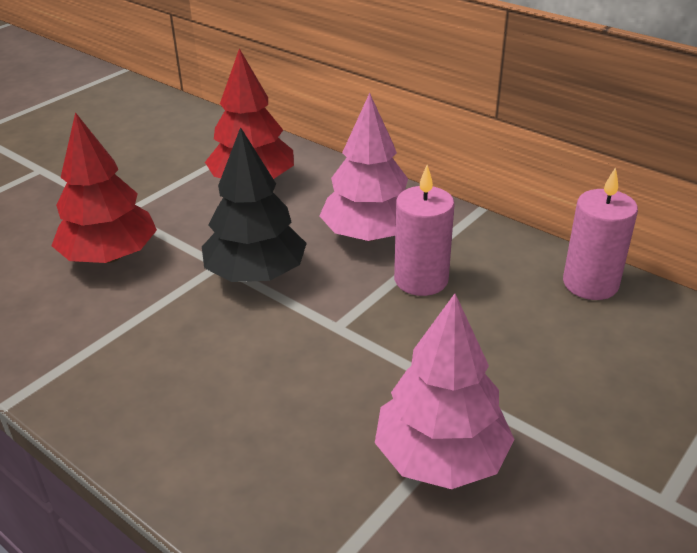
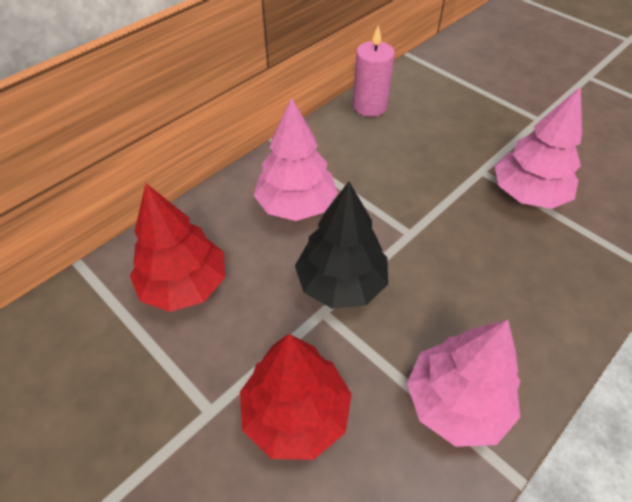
camera: 85 degrees left, 15 degrees up
(99, 359) = (456, 402): none -> pink tree
(421, 280) = (358, 182): pink candle -> none

